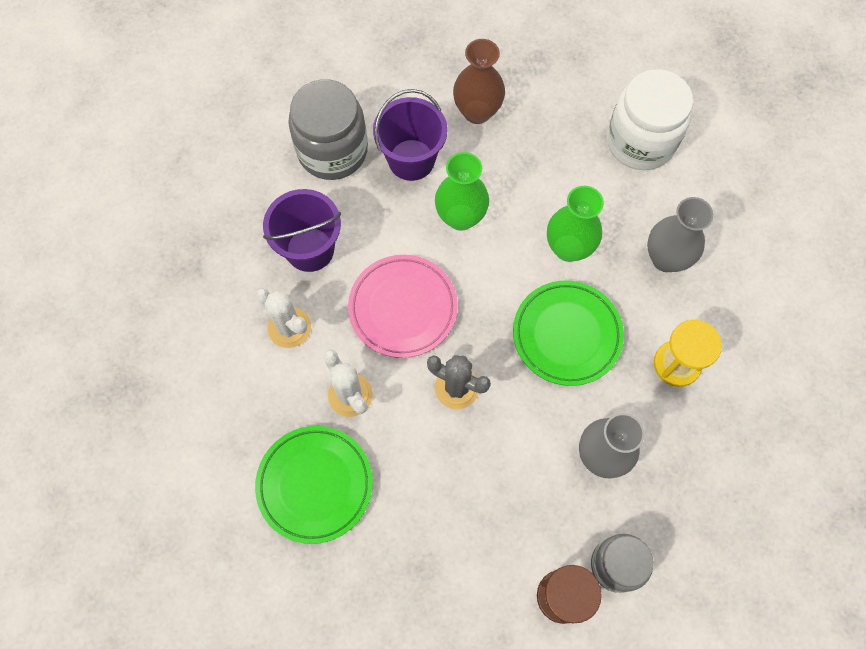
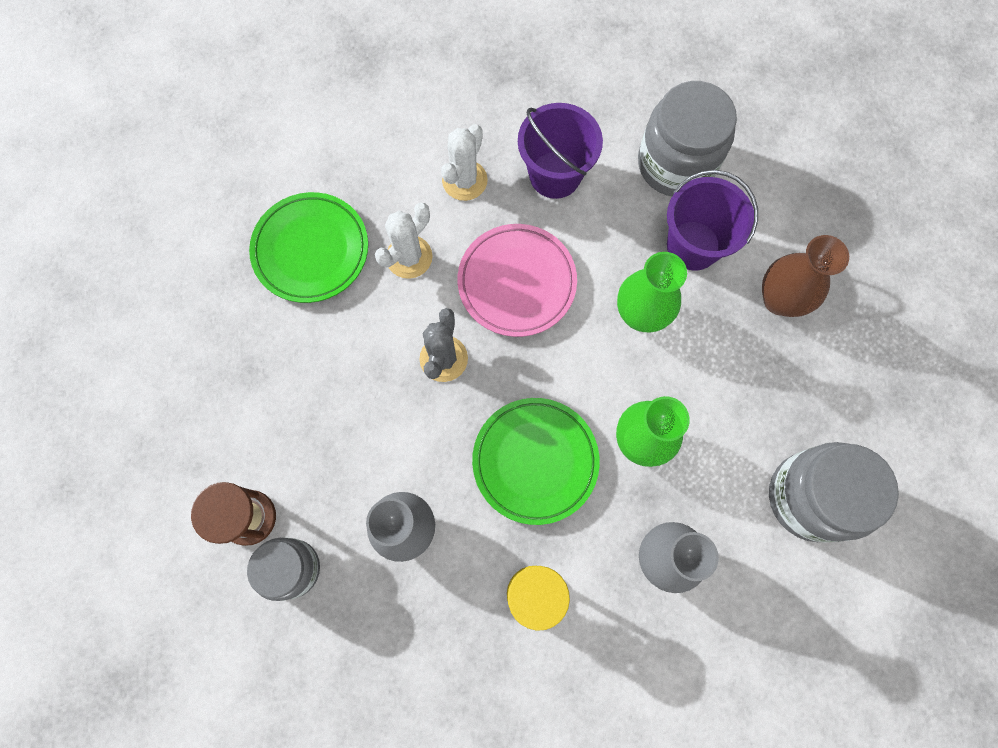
camera: 75 degrees right, 5 degrees up
(640, 141) = (810, 497): white jar -> grey jar

